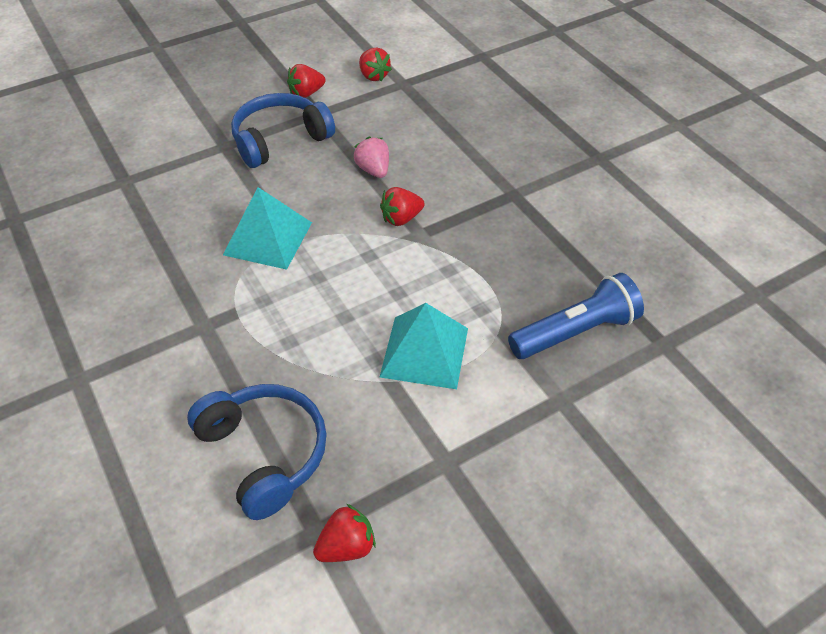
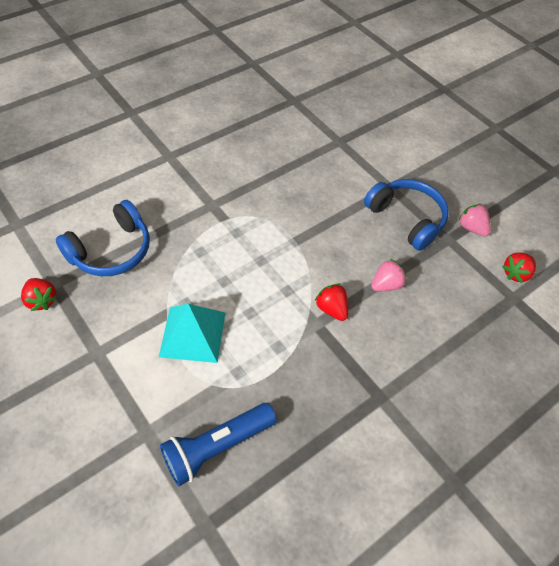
camera: 80 degrees right, 5 degrees up
(268, 238) = (296, 226): turquoise pyramid -> none
(306, 93) = (471, 228): red strawberry -> pink strawberry
(575, 332) = (217, 447): blue flashlight -> blue flashlight turned 90 degrees clockwise

